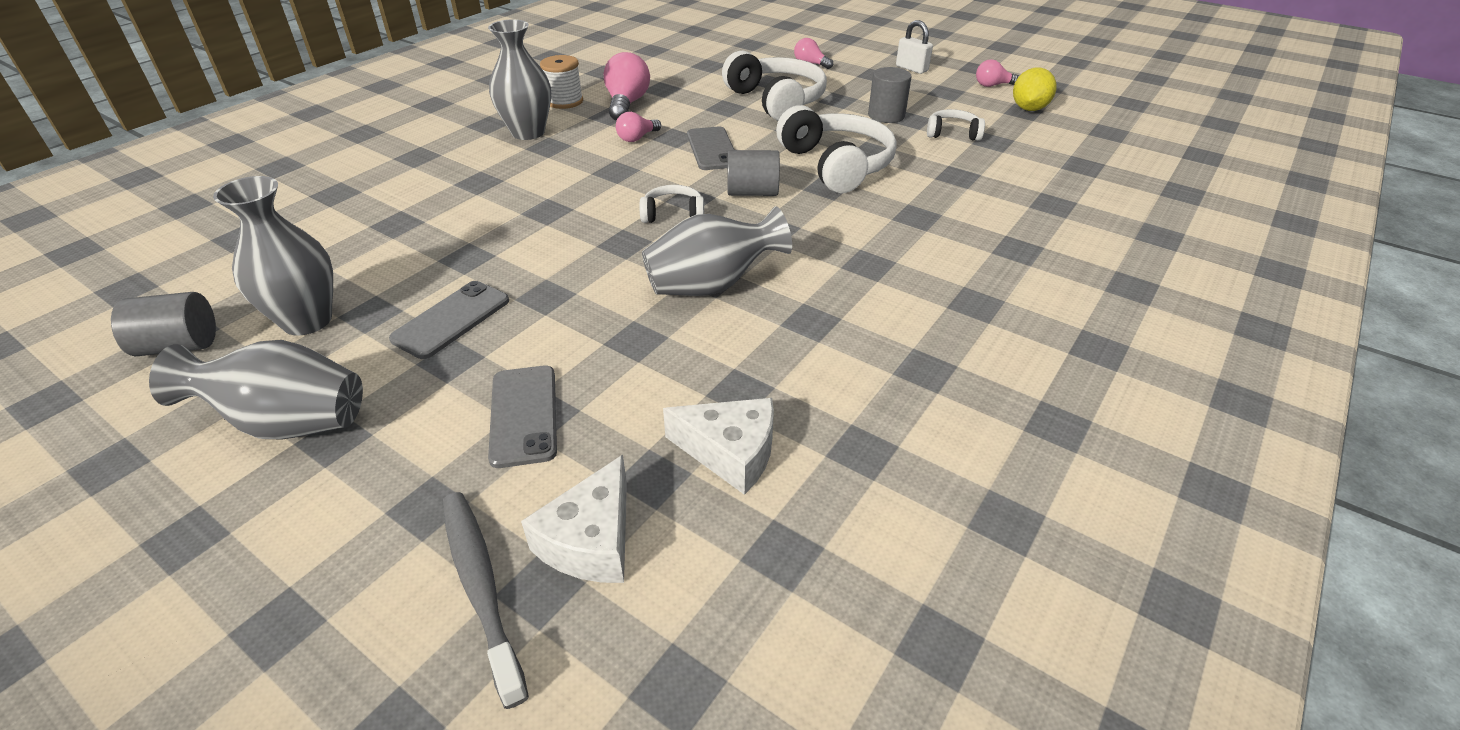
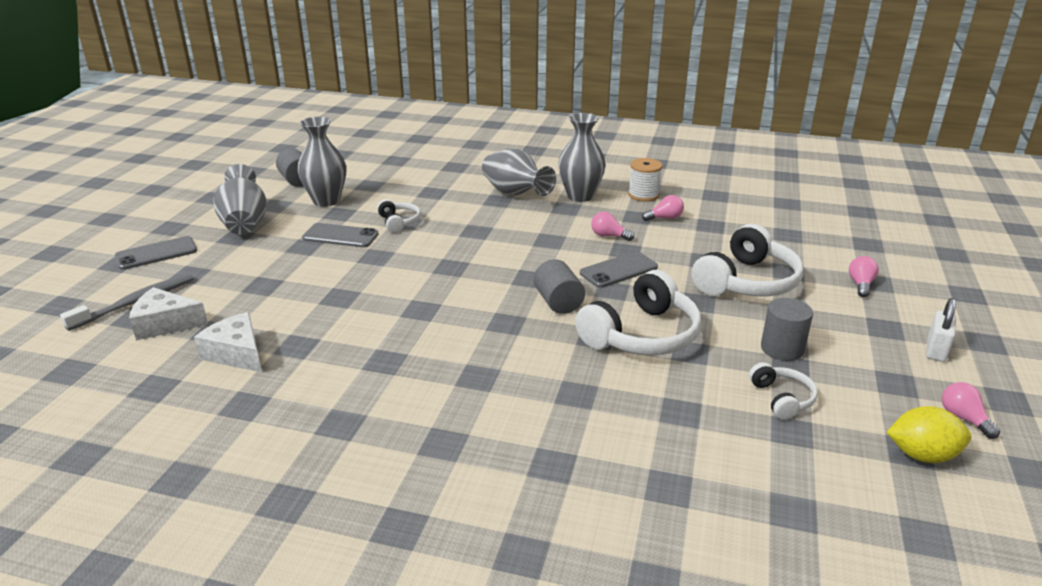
camera: 70 degrees right, 10 degrees down
(524, 415) = (260, 280): grey phone -> grey phone (156, 254)
(626, 104) = (665, 218): pink light bulb -> pink light bulb, size x0.58
(673, 214) = (500, 276): white headphones -> white headphones (399, 222)
(712, 285) = (413, 311): grey vase -> grey vase (515, 194)
(730, 452) = (237, 353): white cheese -> white cheese turned 135 degrees clockwise

